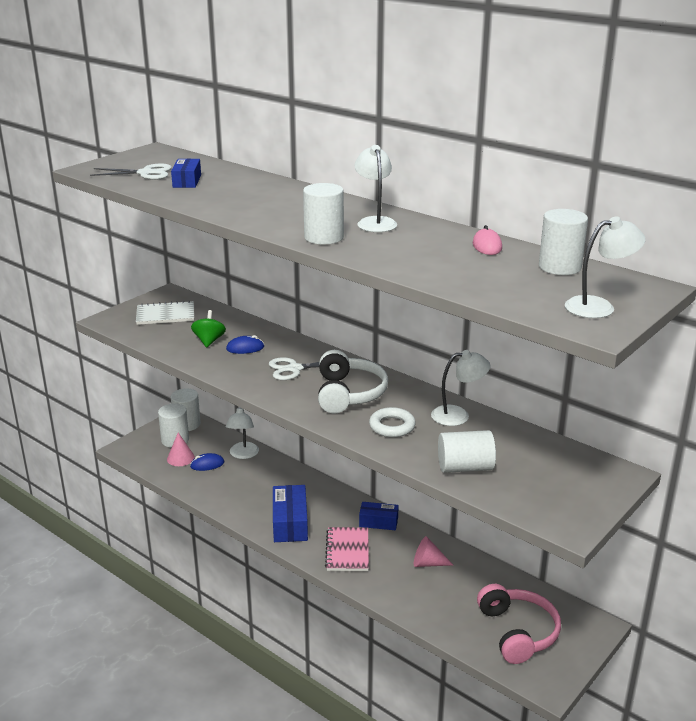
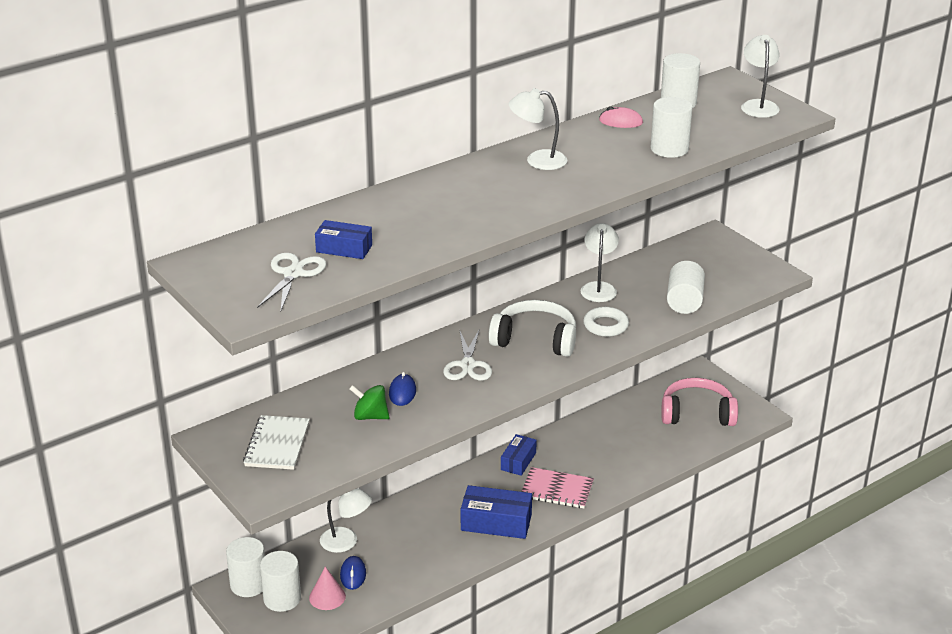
camera: 75 degrees left, 5 degrees up
(324, 237) = (568, 190): white cylinder -> white cylinder (669, 149)
(428, 563) = (593, 443): pink cone -> none

